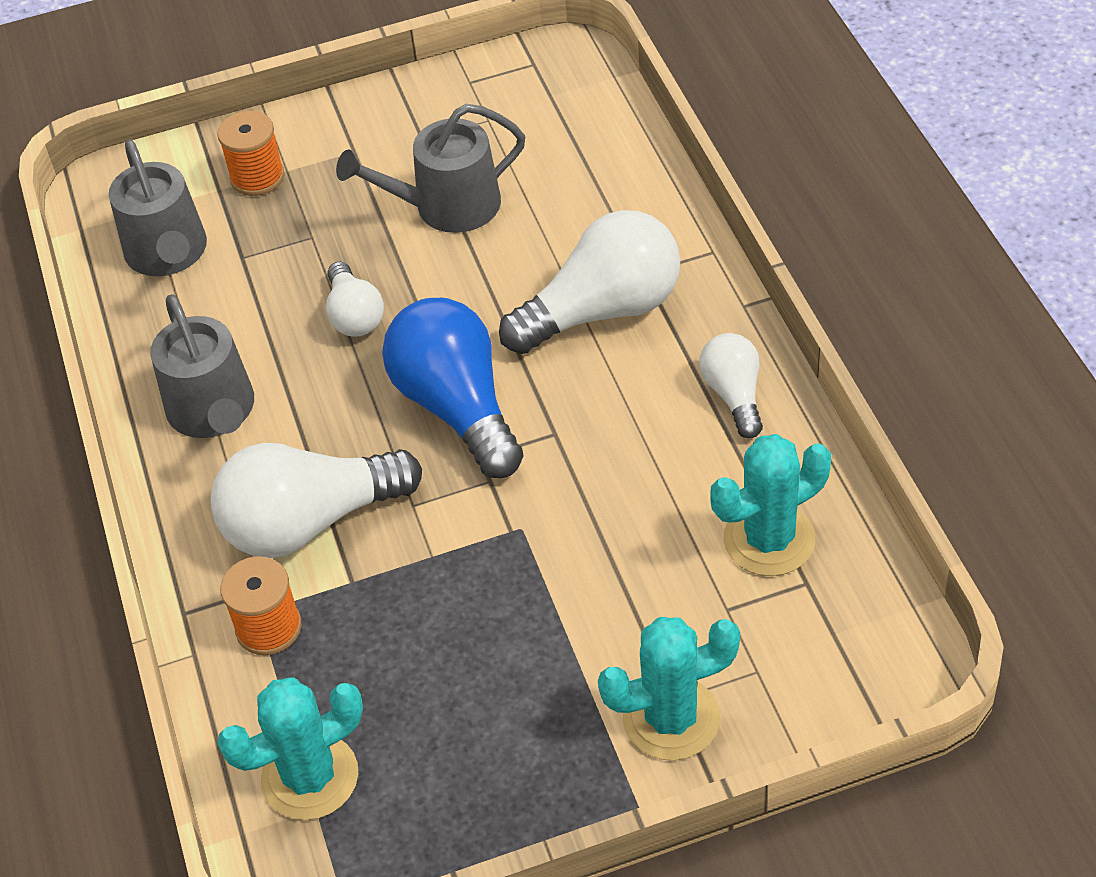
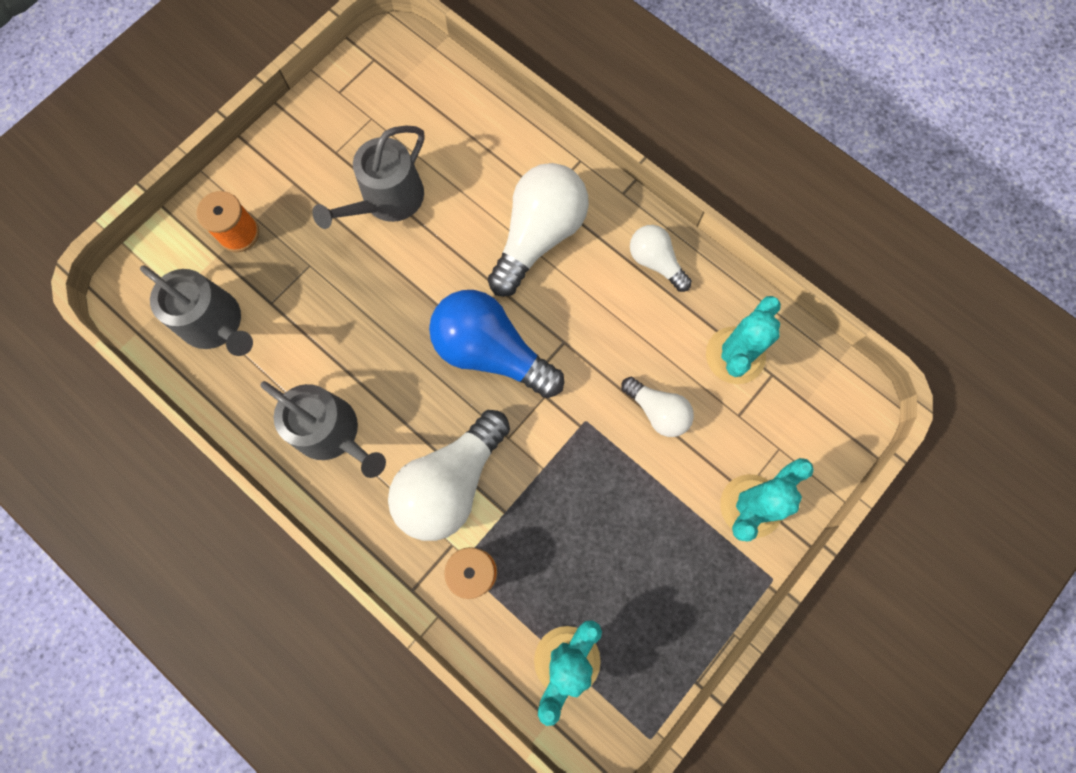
camera: 35 degrees left, 25 degrees up
(354, 315) = (379, 314): white light bulb -> white light bulb (657, 411)

